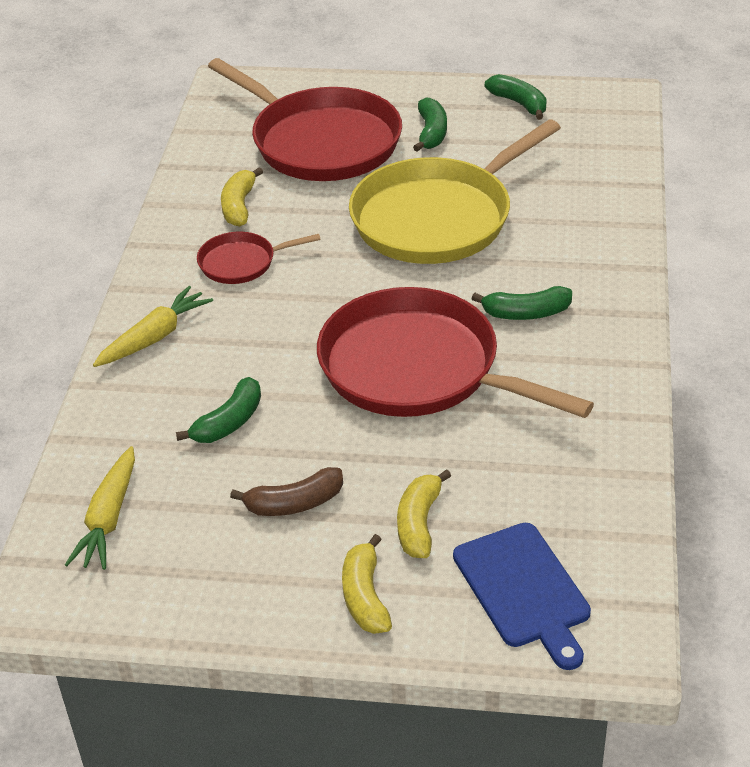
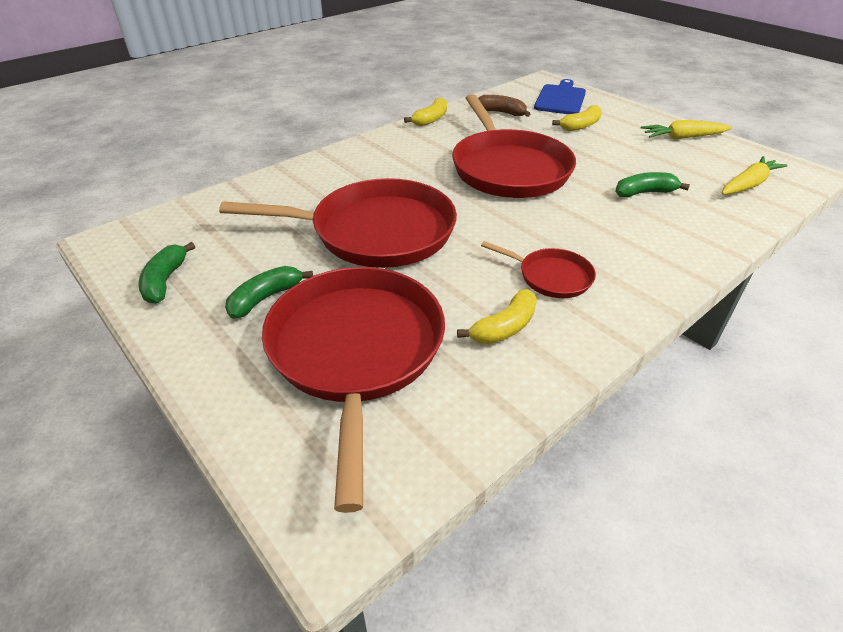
camera: 140 degrees left, 0 degrees up
(154, 337) = (663, 258): yellow carrot -> yellow carrot (682, 137)
(294, 503) = (635, 151): brown banana -> brown banana (501, 112)
(365, 597) = (629, 119): yellow banana -> yellow banana (431, 119)
(437, 218) = (376, 232): yellow pan -> red pan
(526, 313) = (416, 163): green banana -> none

